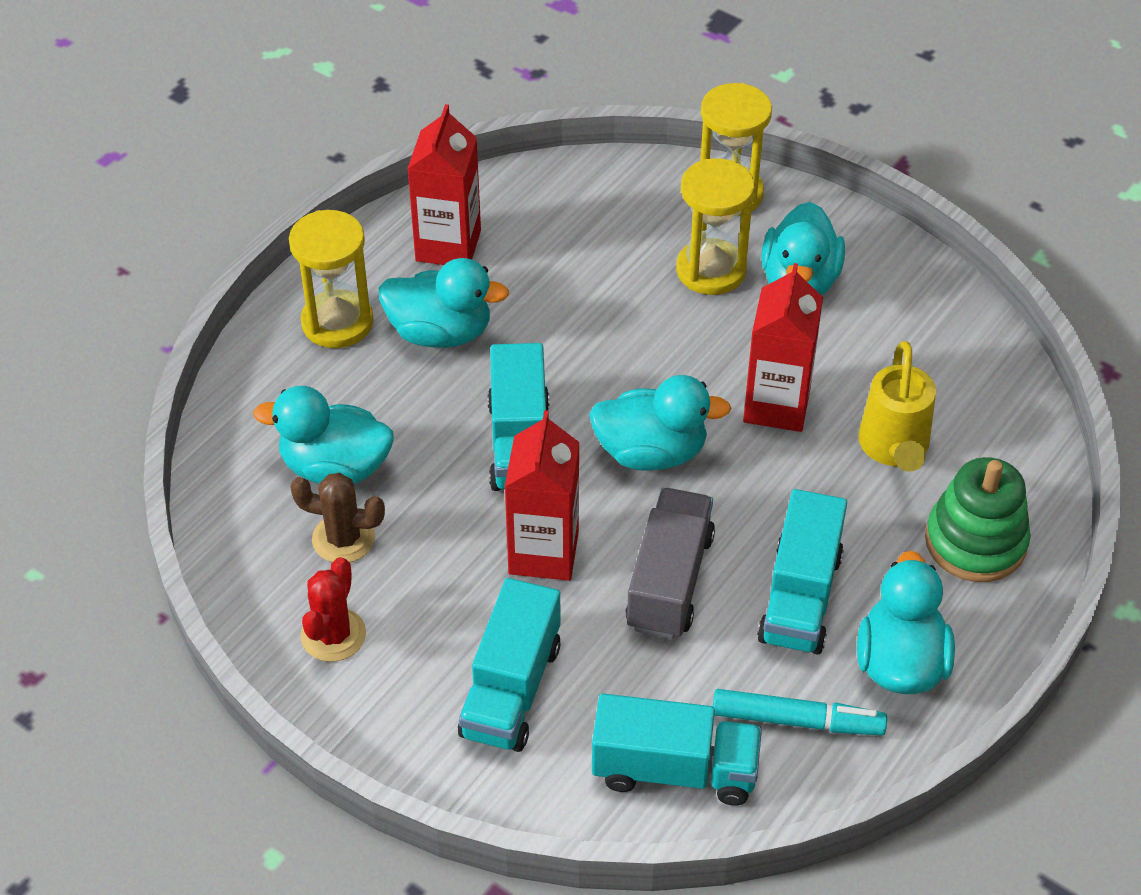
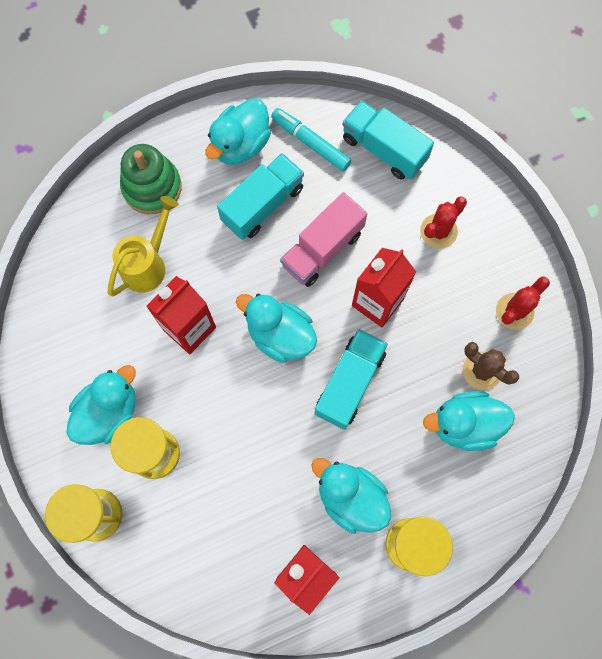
camera: 150 degrees left, 25 degrees up
(335, 468) = (464, 424): turquoise duck -> turquoise duck turned 135 degrees clockwise
(511, 689) = (438, 231): turquoise truck -> red cactus
(669, 581) = (322, 249): grey truck -> pink truck

